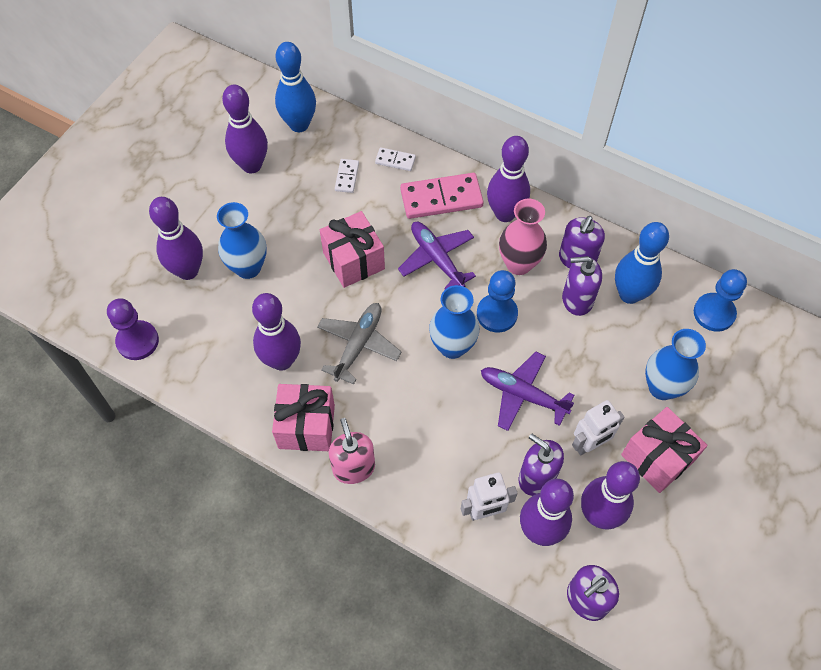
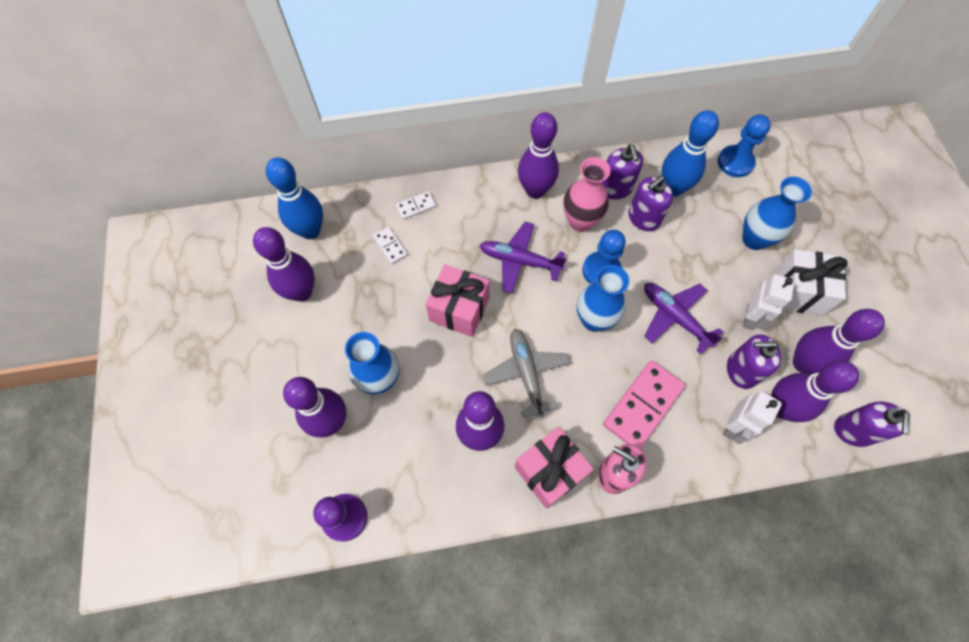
camera: 40 degrees left, 5 degrees up
(441, 198) = (478, 211): pink domino -> pink domino (642, 405)
(522, 394) = (674, 317): purple plane -> purple plane turned 60 degrees clockwise
(657, 458) = (798, 291): pink gift -> white gift

